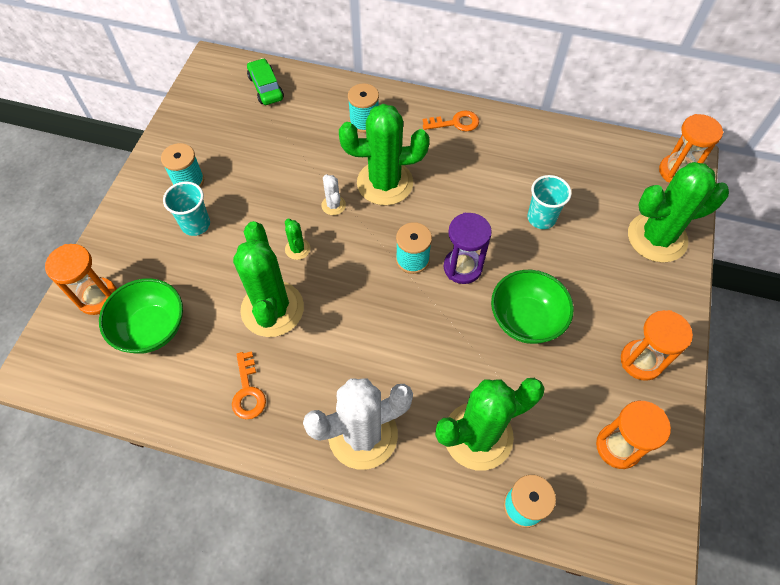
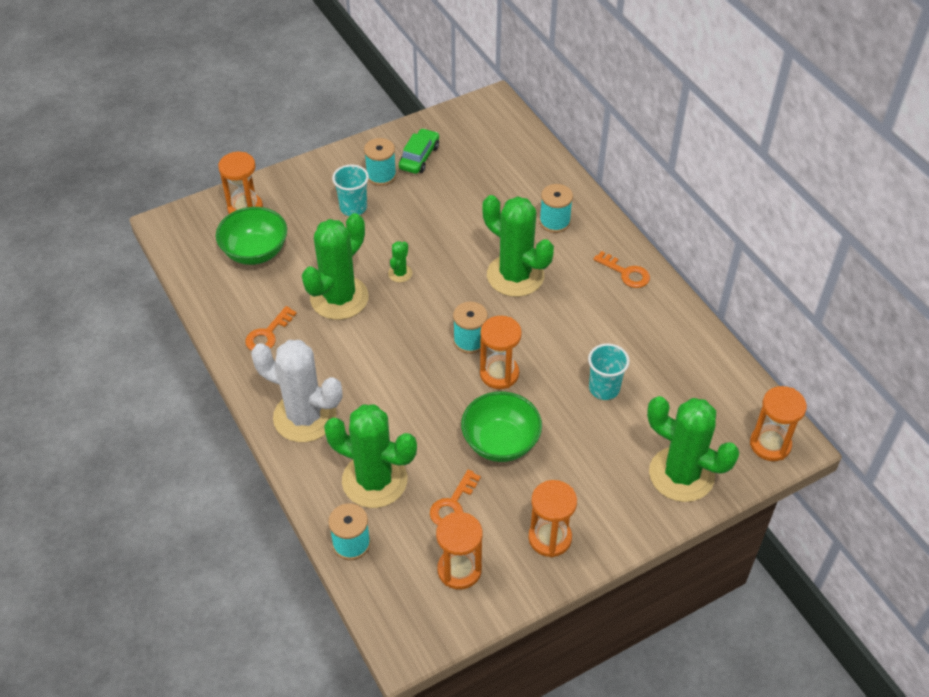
camera: 45 degrees right, 10 degrees down
(266, 88) = (510, 147): green car -> green car (419, 157)
(333, 205) = (459, 263): white cactus -> none
(462, 267) = (499, 374): purple hourglass -> orange hourglass
(552, 399) = (453, 504): none -> orange key

